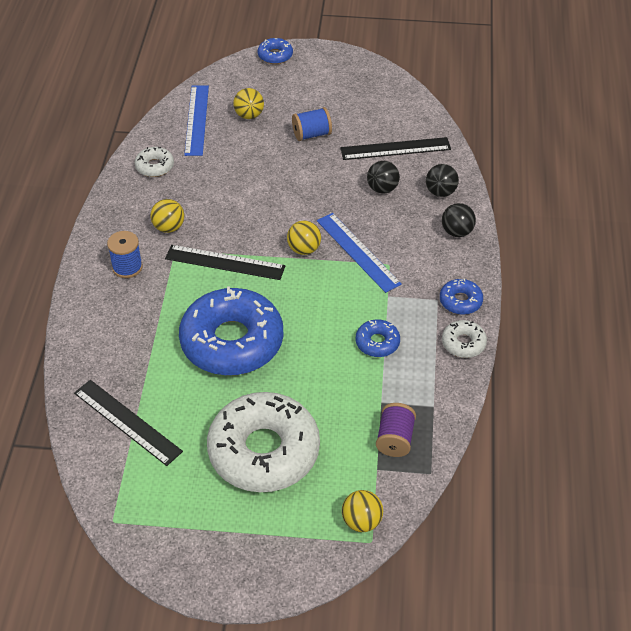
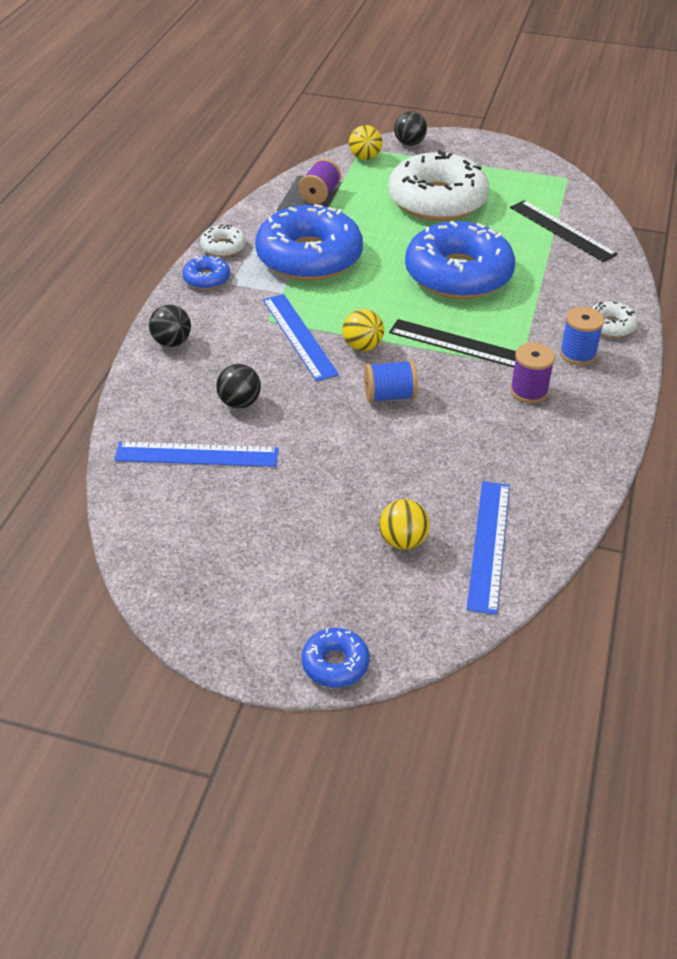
camera: 170 degrees left, 5 degrees down
(154, 166) = (553, 475): white donut -> white donut (610, 325)
(169, 227) = (529, 391): yellow ball -> purple spool
(311, 134) = (311, 494): blue spool -> blue spool (390, 396)
(377, 342) = (309, 257): blue donut -> blue donut, size x2.32
(395, 149) = (197, 454): black ruler -> blue ruler
(440, 192) = (166, 389): black ball -> black ball (409, 143)

